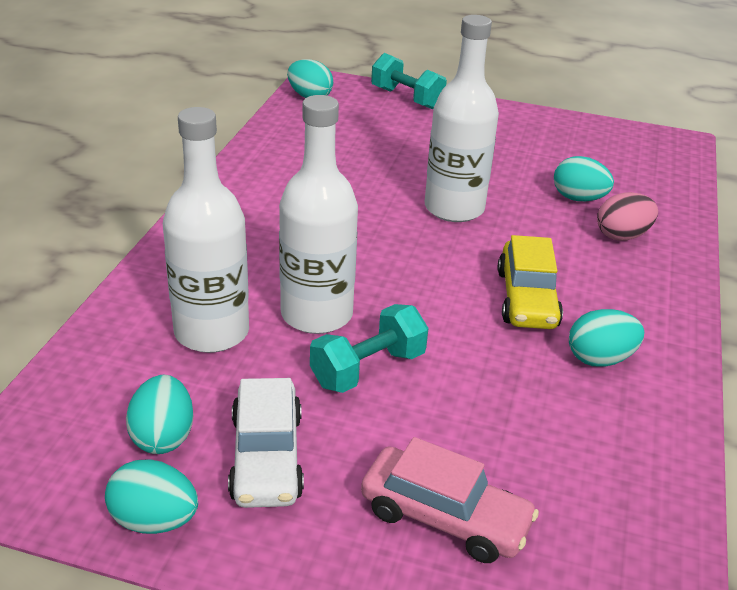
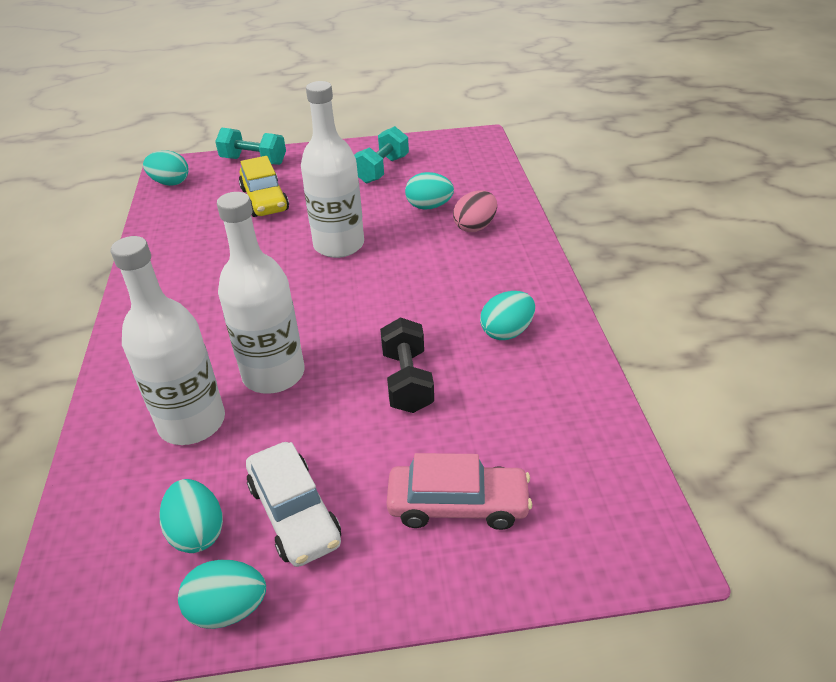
camera: 20 degrees left, 5 degrees up
(368, 369) = (338, 406): turquoise dumbbell -> turquoise dumbbell (382, 170)
(456, 371) = (407, 381): none -> black dumbbell
(527, 299) = (431, 302): yellow car -> yellow car (265, 200)

